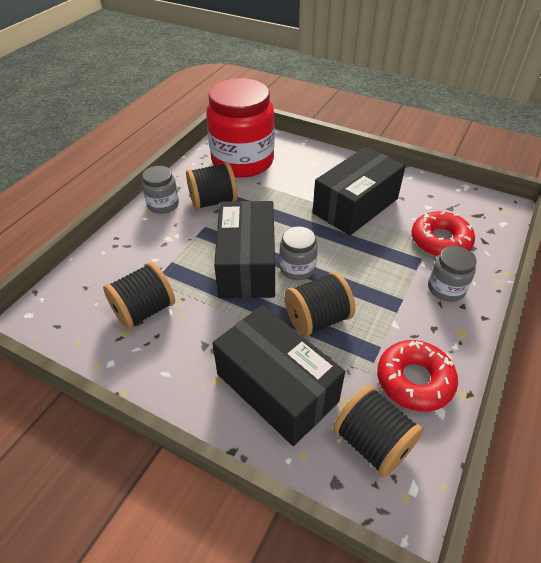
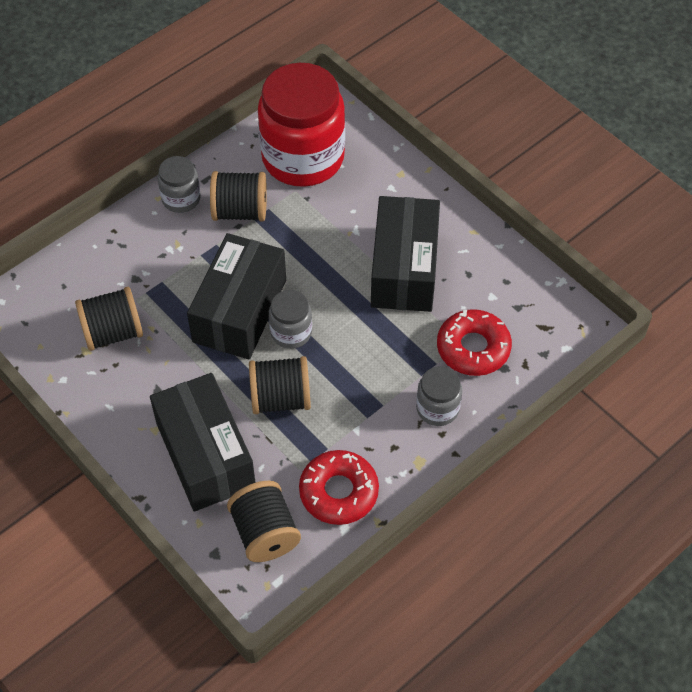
camera: 20 degrees right, 10 degrees up
(355, 206) = (404, 269): black box -> black box turned 60 degrees counterclockwise

